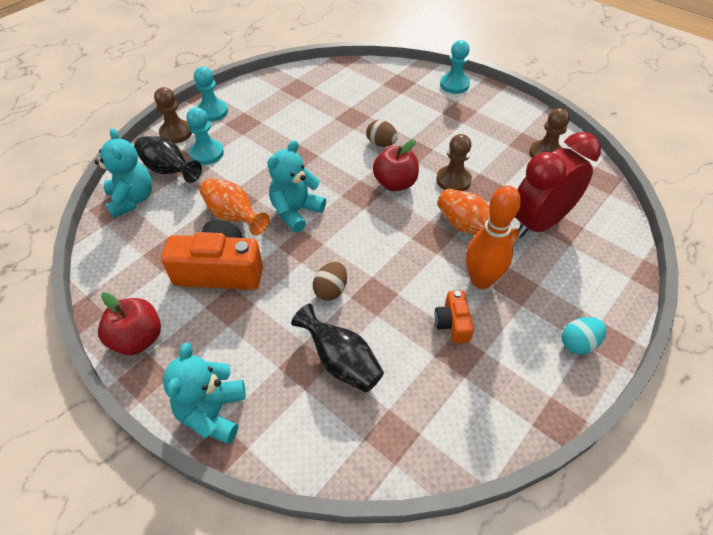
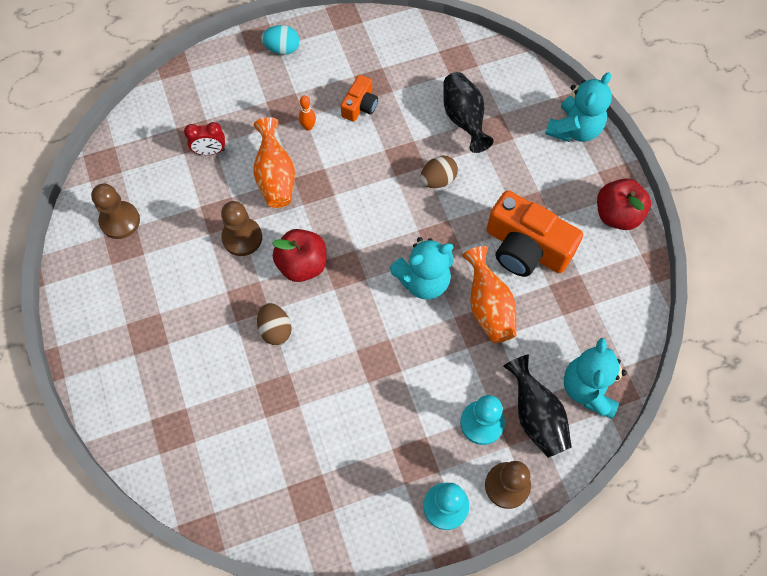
camera: 150 degrees left, 15 degrees up
(454, 85) = (108, 386): turquoise pawn -> none
(481, 280) = (308, 127): orange bowling pin -> orange bowling pin, size x0.42
(538, 223) = (210, 151): red clock -> red clock, size x0.44

